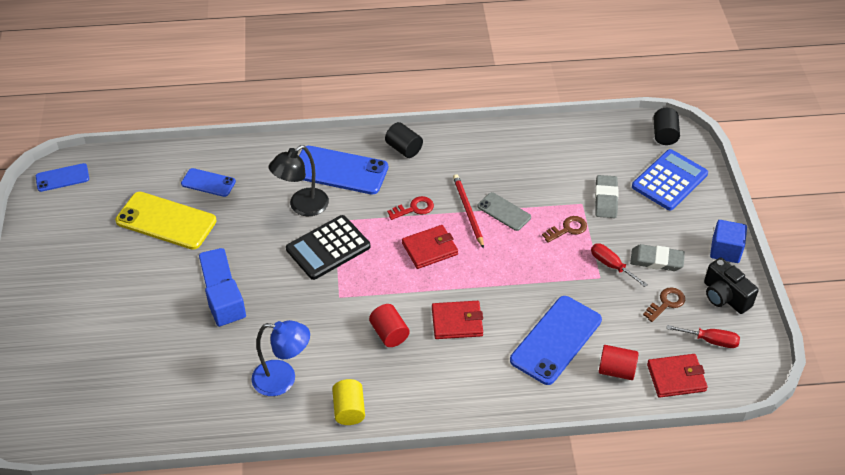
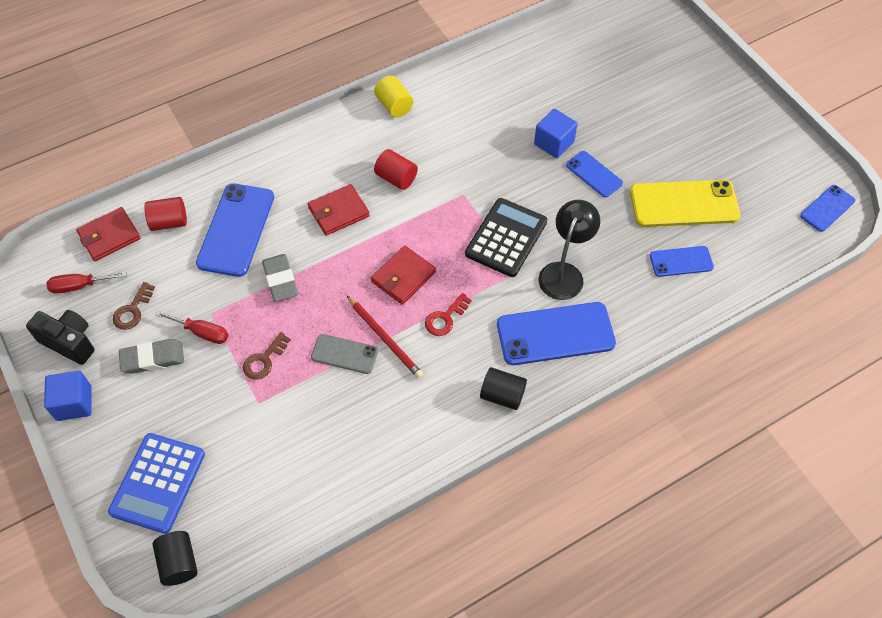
camera: 155 degrees right, 10 degrees up
(283, 379) = (464, 108): blue lamp -> none
(606, 199) = (231, 420): grey eraser -> grey eraser (280, 280)

